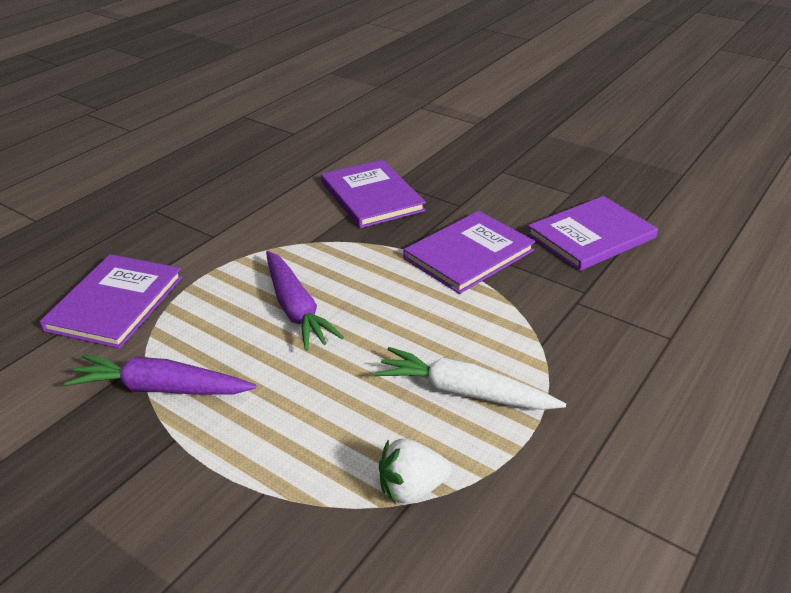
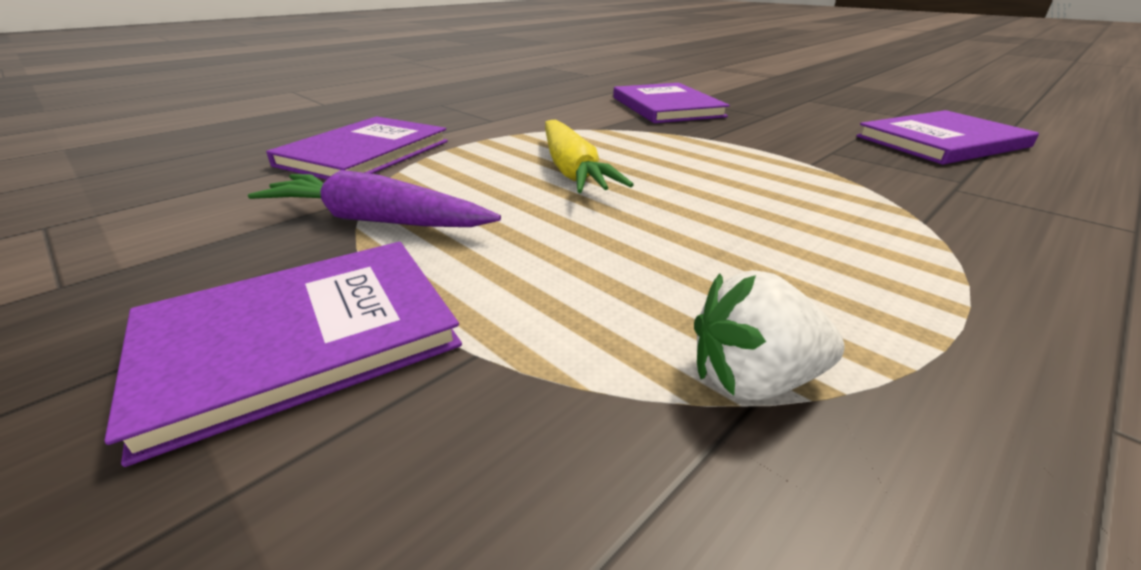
camera: 10 degrees right, 5 degrees down
(296, 309) = (572, 170): purple carrot -> yellow carrot
(463, 392) = (818, 260): white carrot -> none
(468, 254) = (787, 145): purple book -> purple book (299, 338)

